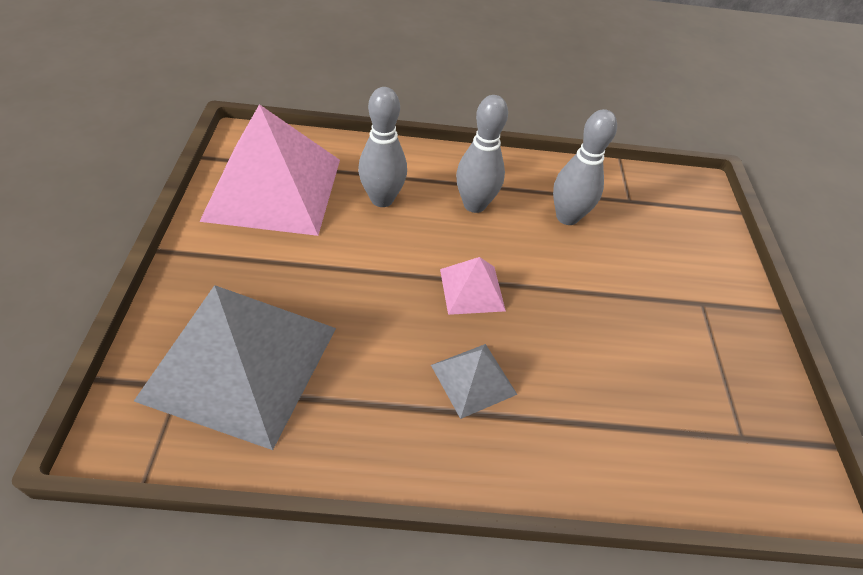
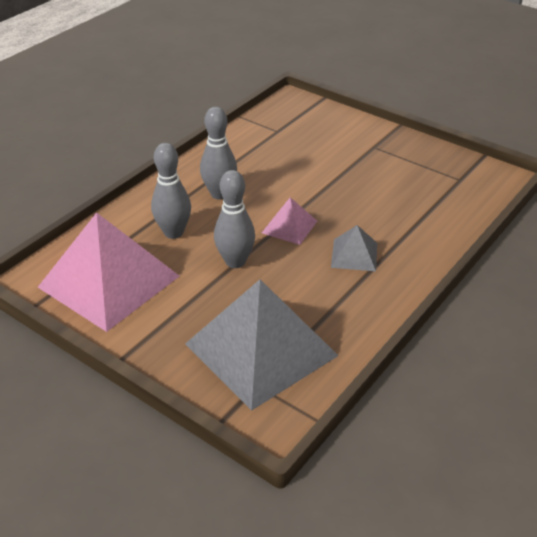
camera: 50 degrees left, 10 degrees down
(567, 217) = (267, 161): grey bowling pin -> grey bowling pin (235, 261)

